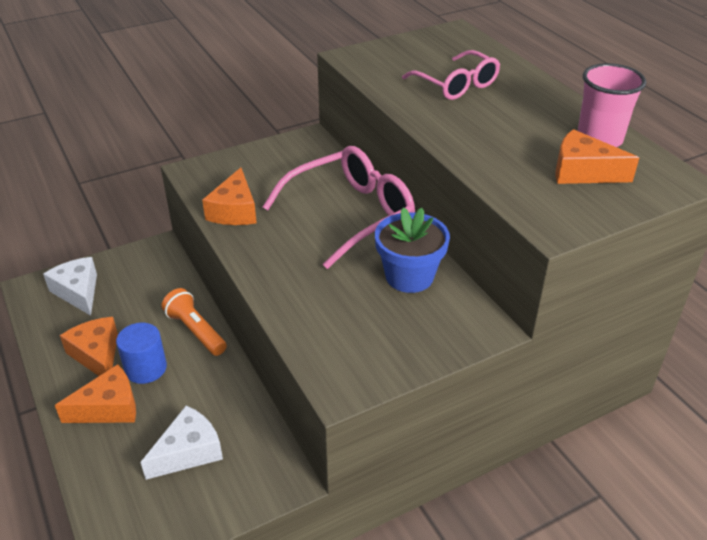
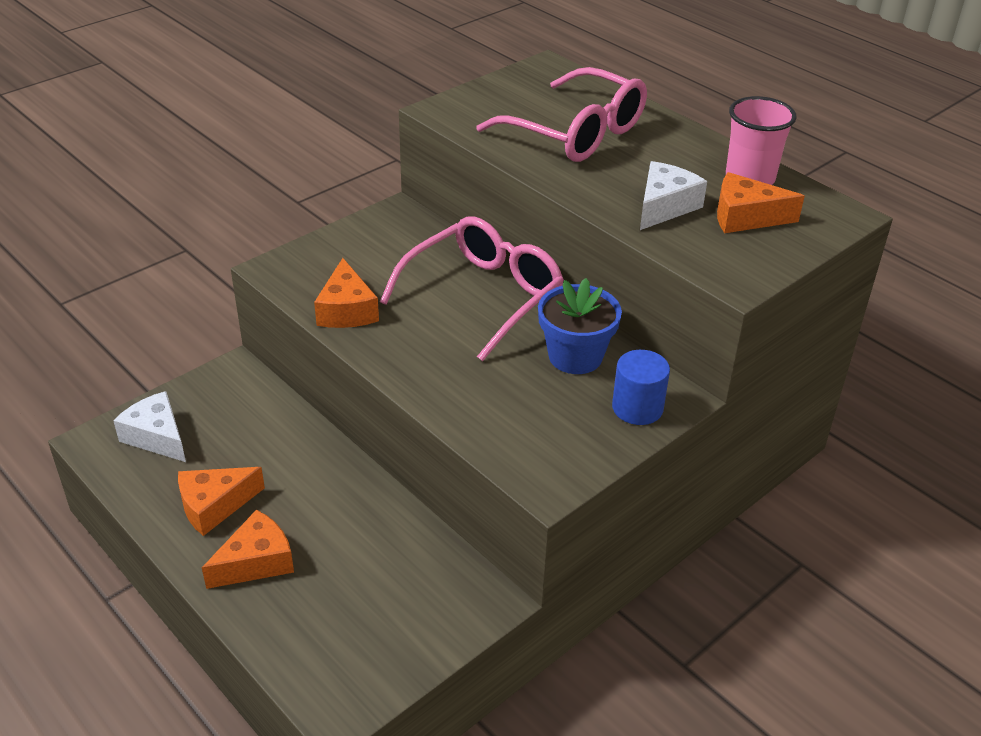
camera: 15 degrees left, 0 degrees up
(97, 355) = (214, 506): orange cheese -> orange cheese turned 75 degrees counterclockwise
(145, 368) = (281, 511): blue cylinder -> blue cylinder (637, 408)
(188, 451) = (370, 592): white cheese -> white cheese (664, 206)
(196, 331) = (323, 459): orange flashlight -> none
(456, 84) = (574, 132): pink glasses -> pink glasses, size x1.55

